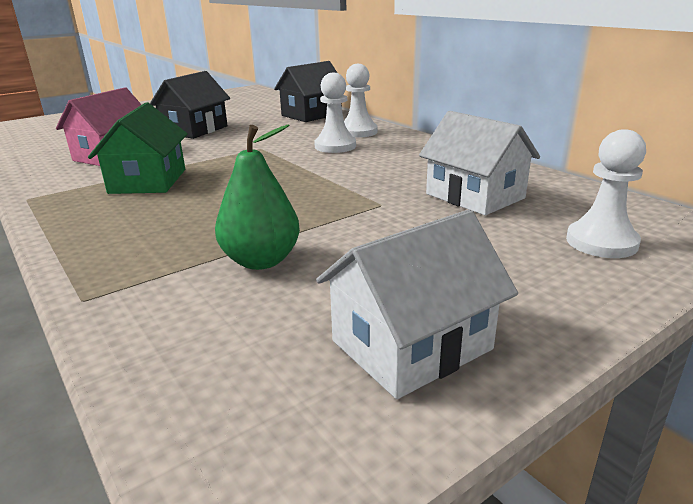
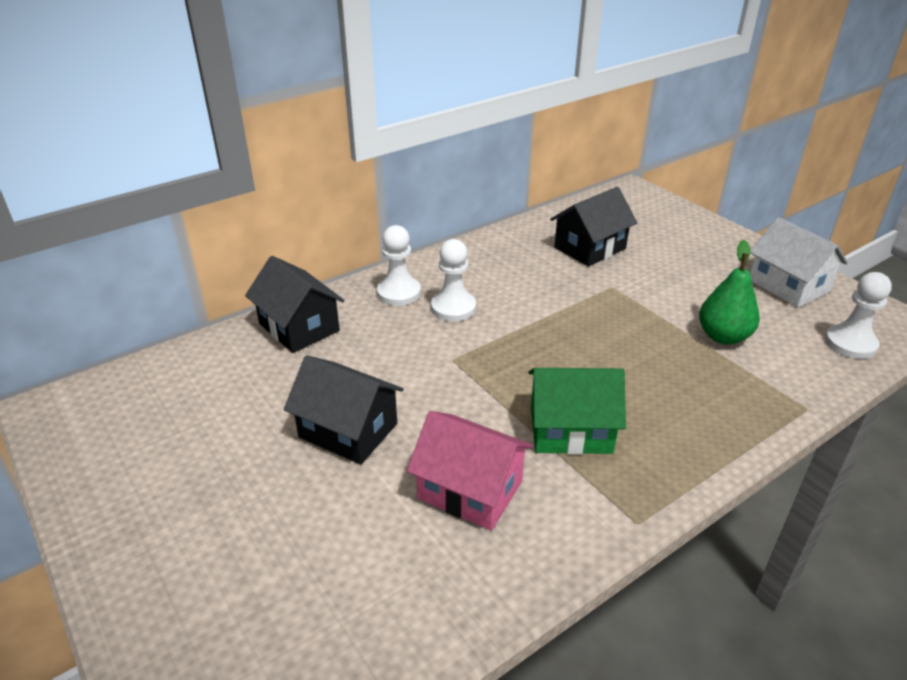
camera: 90 degrees left, 10 degrees up
(474, 196) = (590, 248): white house -> black house
(601, 242) = (656, 220): white pawn -> white pawn (850, 343)

